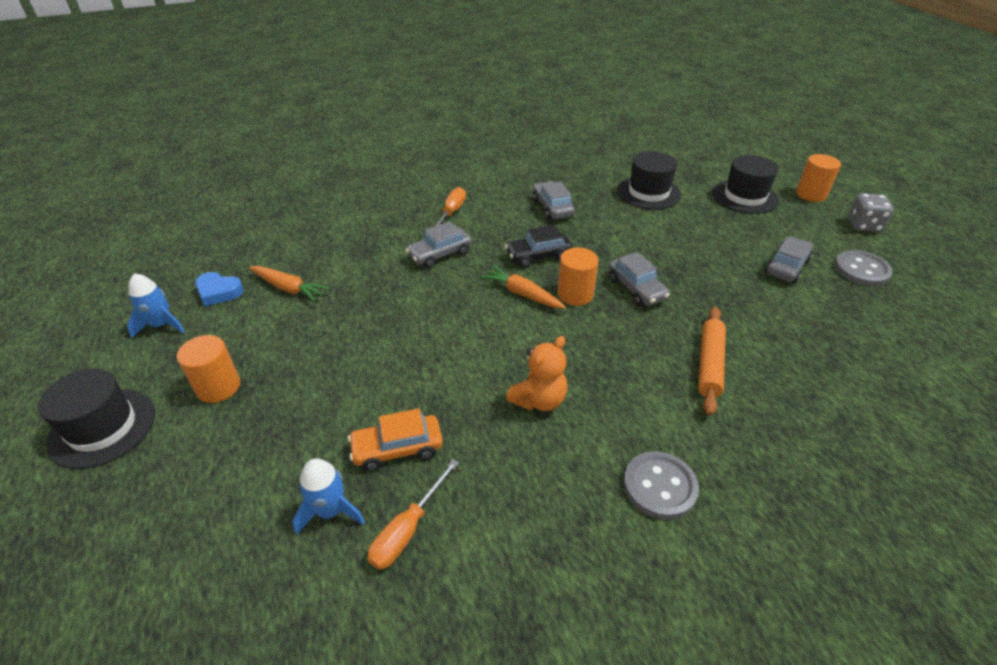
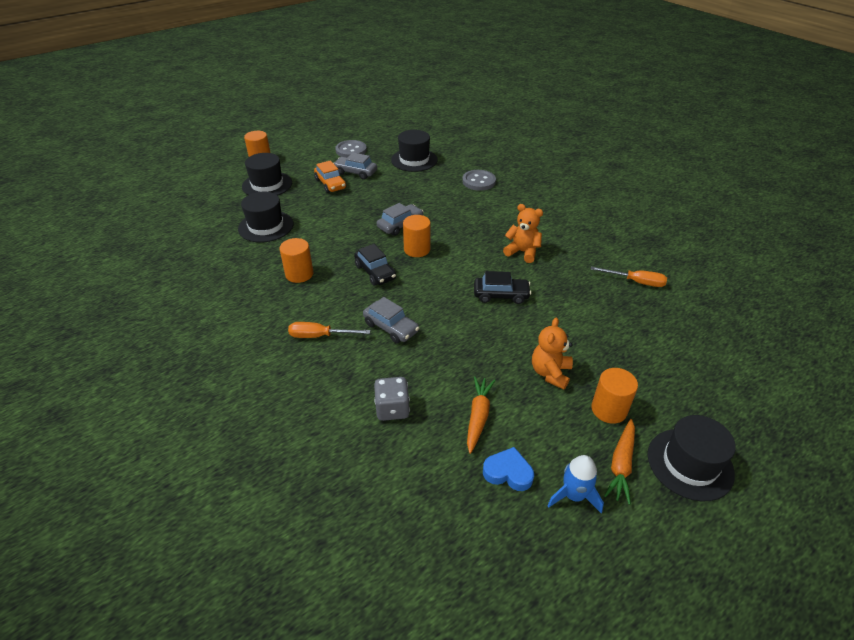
camera: 105 degrees left, 0 degrees up
(219, 292) = (508, 472): blue heart -> blue heart turned 75 degrees counterclockwise
(301, 355) = (550, 373): none -> orange teddy bear
(330, 511) = (649, 313): blue rocket -> none
(397, 448) = (593, 298): orange car -> orange car (330, 184)
(451, 349) = (501, 295): none -> black car
(522, 294) = (426, 273): orange carrot -> orange carrot (621, 464)
(552, 208) = (299, 274): grey car -> orange cylinder
(659, 486) = (553, 210): grey button -> grey button (479, 181)
(709, 364) = (460, 198): orange rolling pin -> none
(842, 334) = (414, 160): none -> black hat
(863, 225) = (299, 146): grey dice -> grey dice (392, 409)

